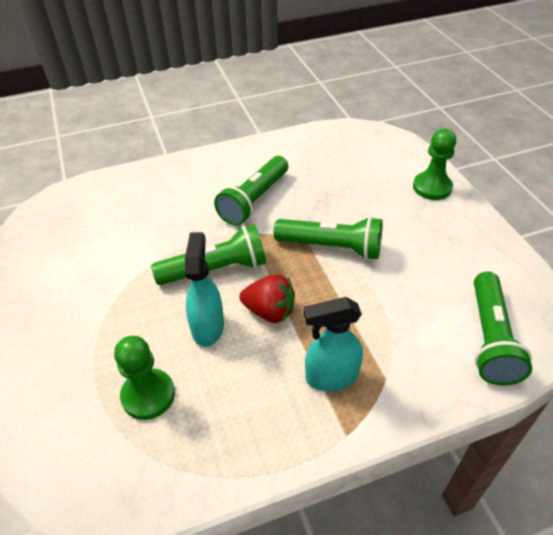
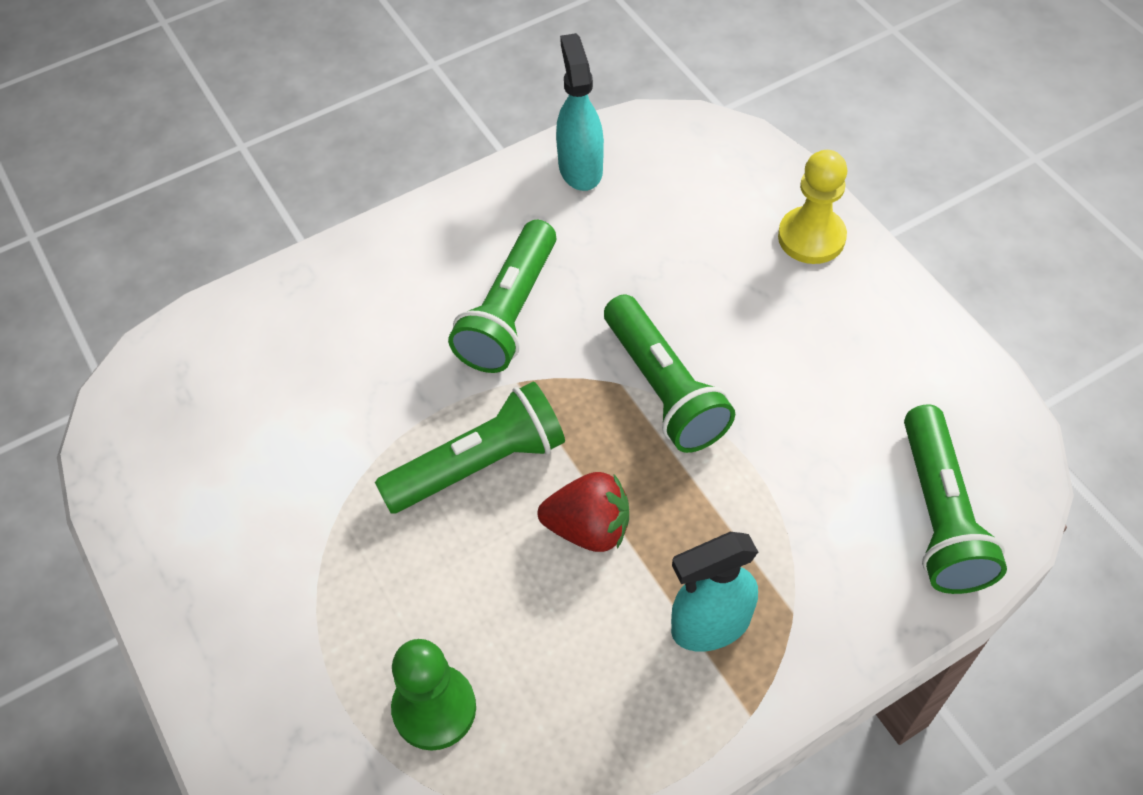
camera: 10 degrees left, 10 degrees up
(208, 327) = (495, 574): turquoise spray bottle -> turquoise spray bottle (580, 168)
(331, 247) = (663, 388): green flashlight -> green flashlight turned 60 degrees clockwise
(432, 187) = (811, 237): green pawn -> yellow pawn

